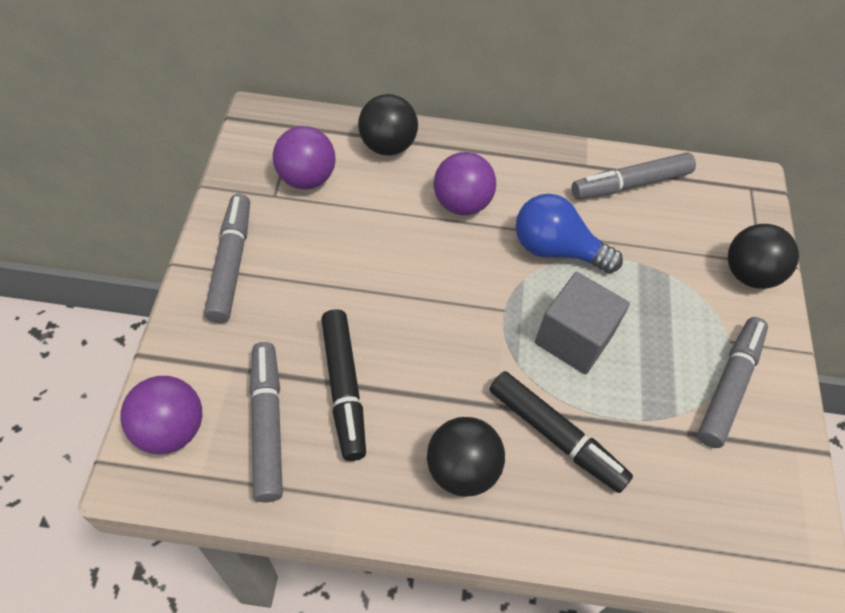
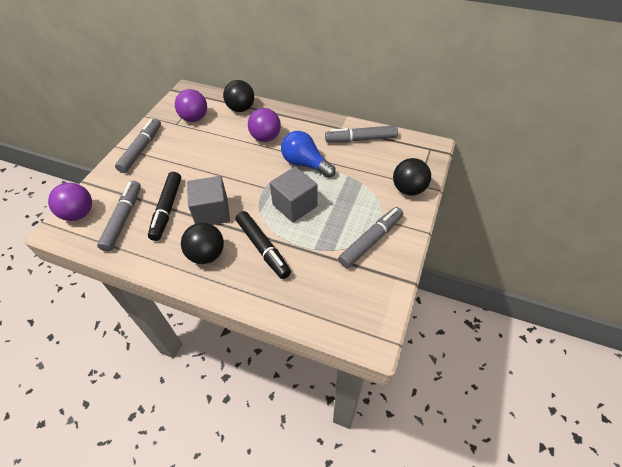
camera: 20 degrees right, 5 degrees down
(432, 379) = (212, 212): none -> grey cube

